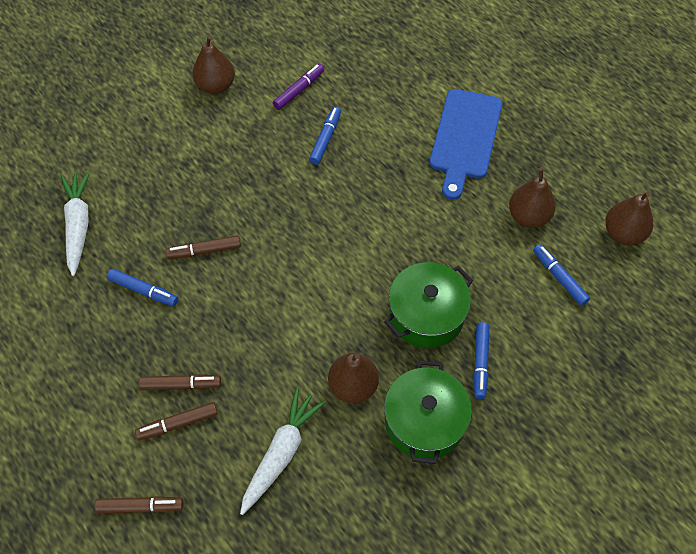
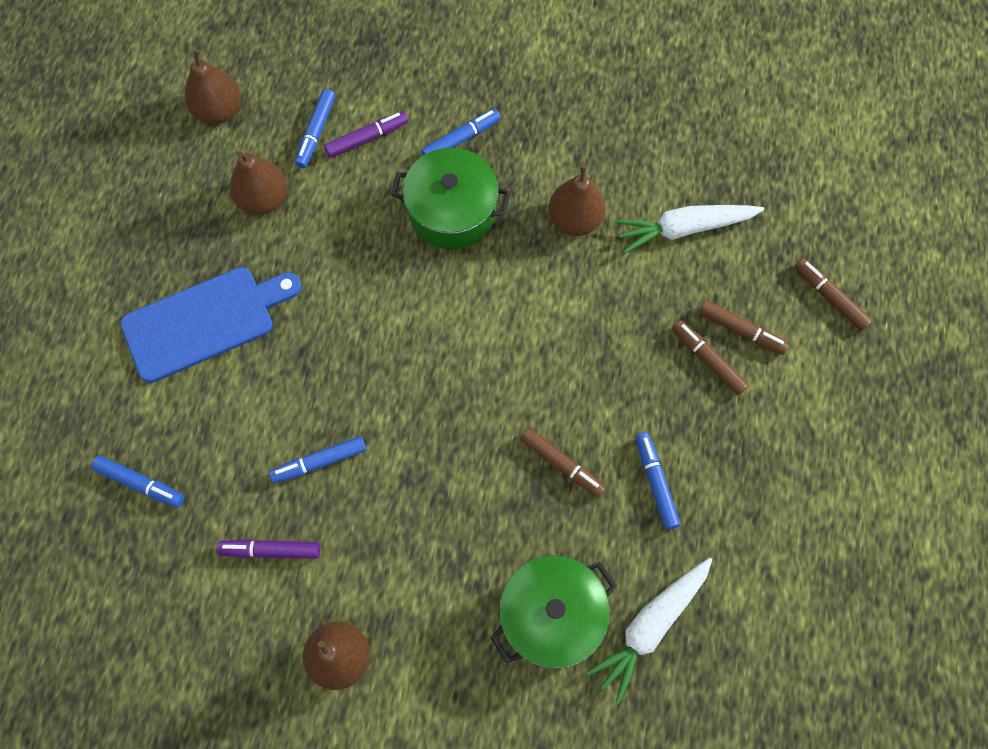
camera: 130 degrees left, 10 degrees up
(391, 59) = (140, 483): none -> blue marker
(424, 422) = (555, 144): green pot -> green pot (551, 615)
(529, 304) = (367, 138): none -> purple marker

